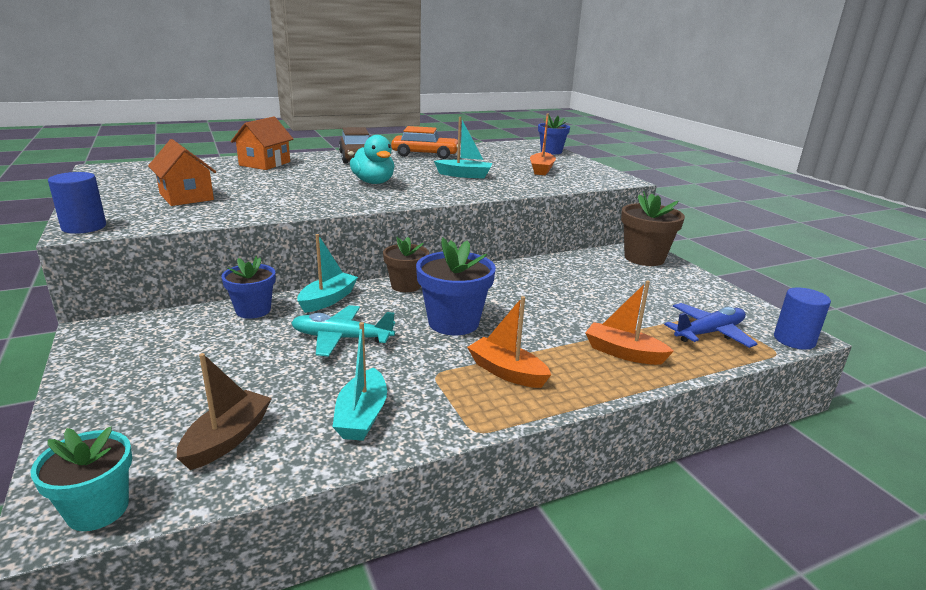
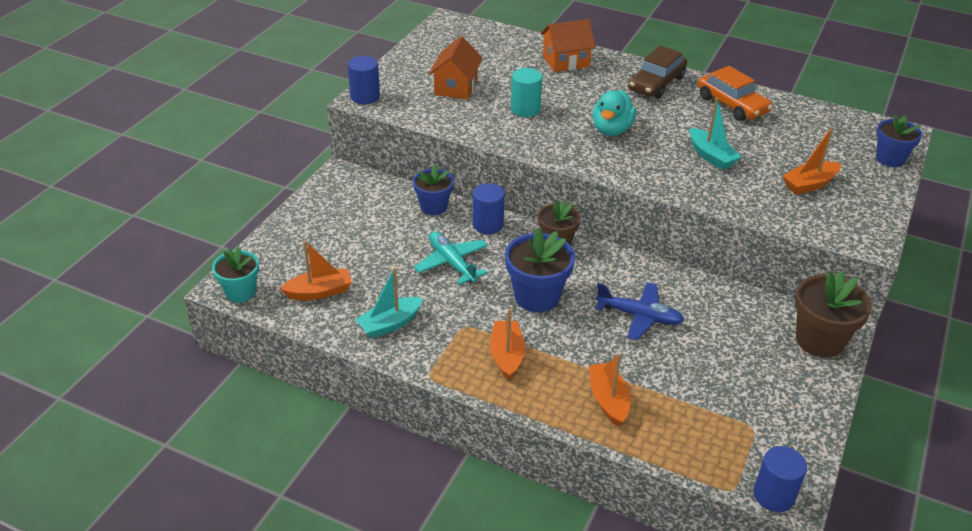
camera: 50 degrees right, 15 degrees up
(227, 439) = (319, 292): brown boat -> orange boat
(281, 191) = (525, 109): none -> turquoise cylinder
(328, 300) = (487, 224): turquoise boat -> blue cylinder
(709, 333) = (712, 437): blue plane -> blue plane (639, 316)

